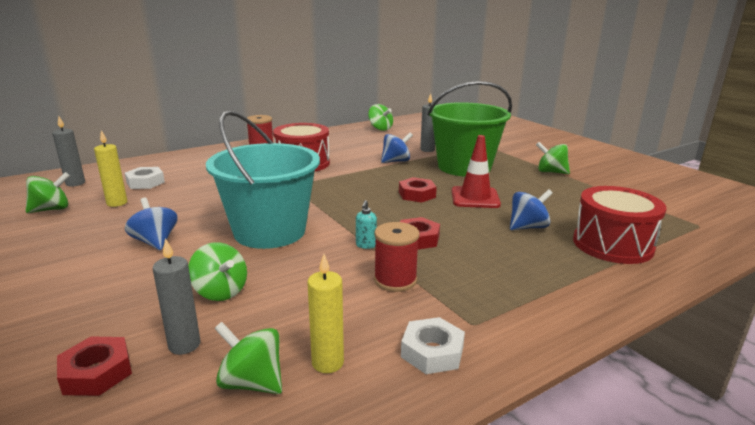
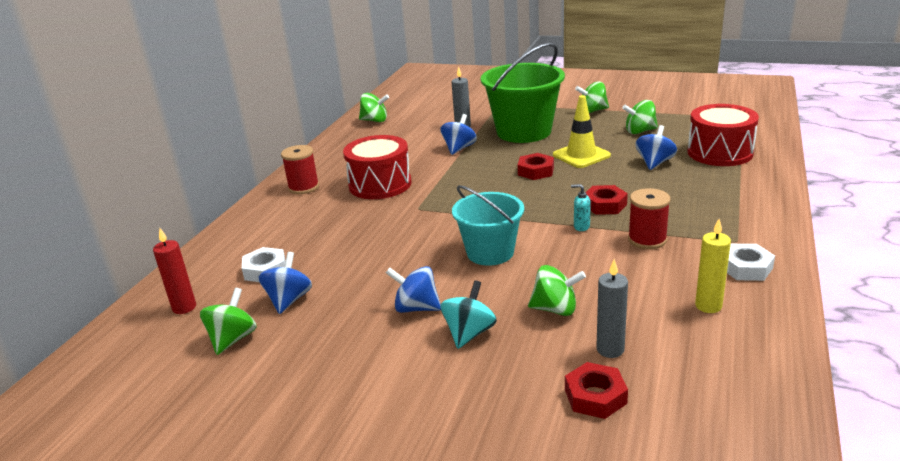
camera: 35 degrees left, 5 degrees up
(75, 183) = (184, 307): grey candle -> red candle
(117, 203) = (289, 300): yellow candle -> blue spinning top
(141, 275) = (469, 333): none -> turquoise spinning top
(252, 382) = (692, 340): green spinning top -> green spinning top (640, 131)
(270, 231) = (490, 252): turquoise bucket -> turquoise bucket, size x0.64
(366, 245) = (581, 227): turquoise soap dispenser -> turquoise soap dispenser turned 135 degrees clockwise
(475, 198) = (581, 155): red traffic cone -> yellow traffic cone

